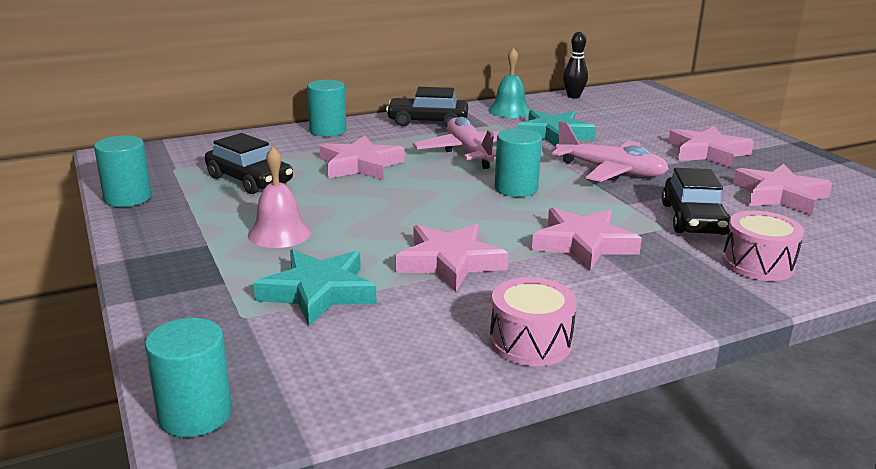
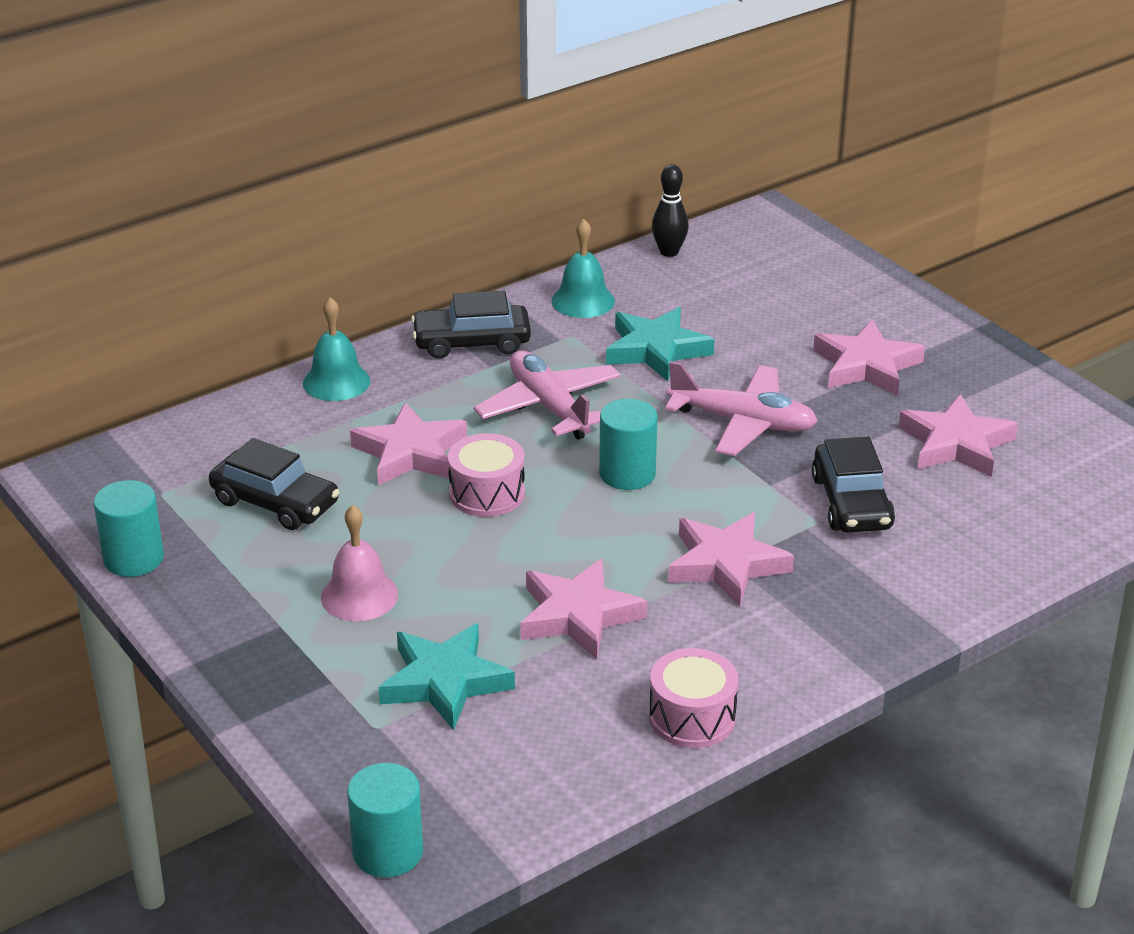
camera: 10 degrees left, 10 degrees up
(328, 130) = (336, 382): turquoise cylinder -> turquoise bell
(758, 264) = (926, 569): pink drum -> pink drum (487, 493)

